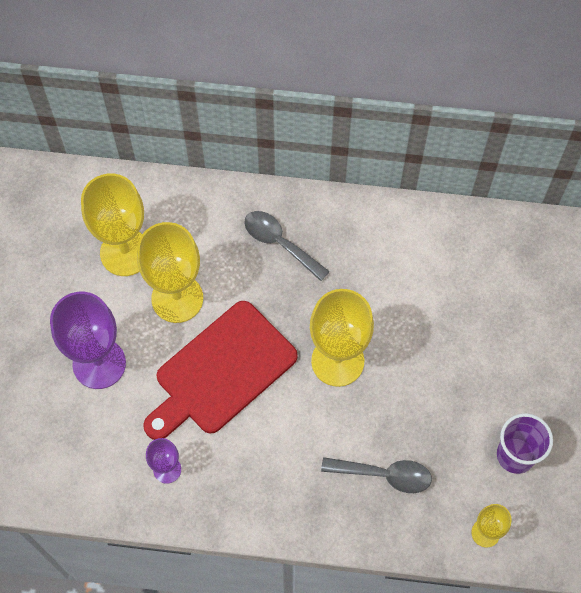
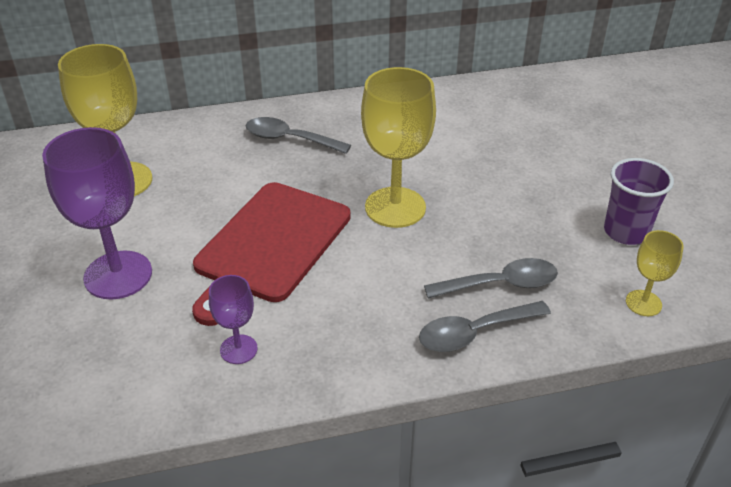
camera: 20 degrees left, 25 degrees down
(177, 298) = (194, 201): yellow goblet -> none
(342, 515) = (474, 333): none -> grey spoon

